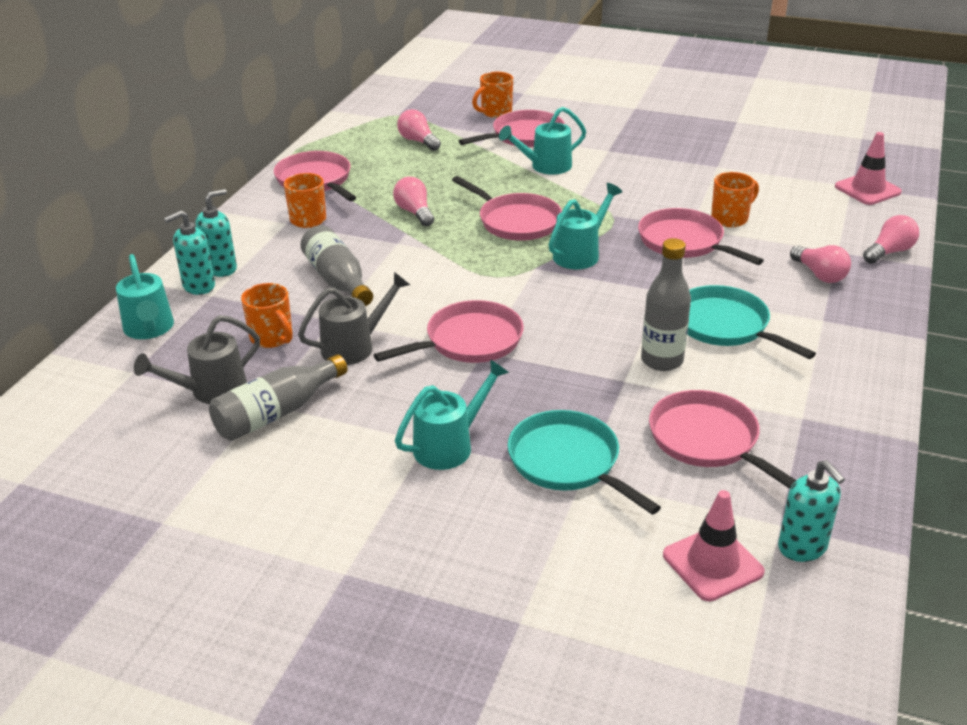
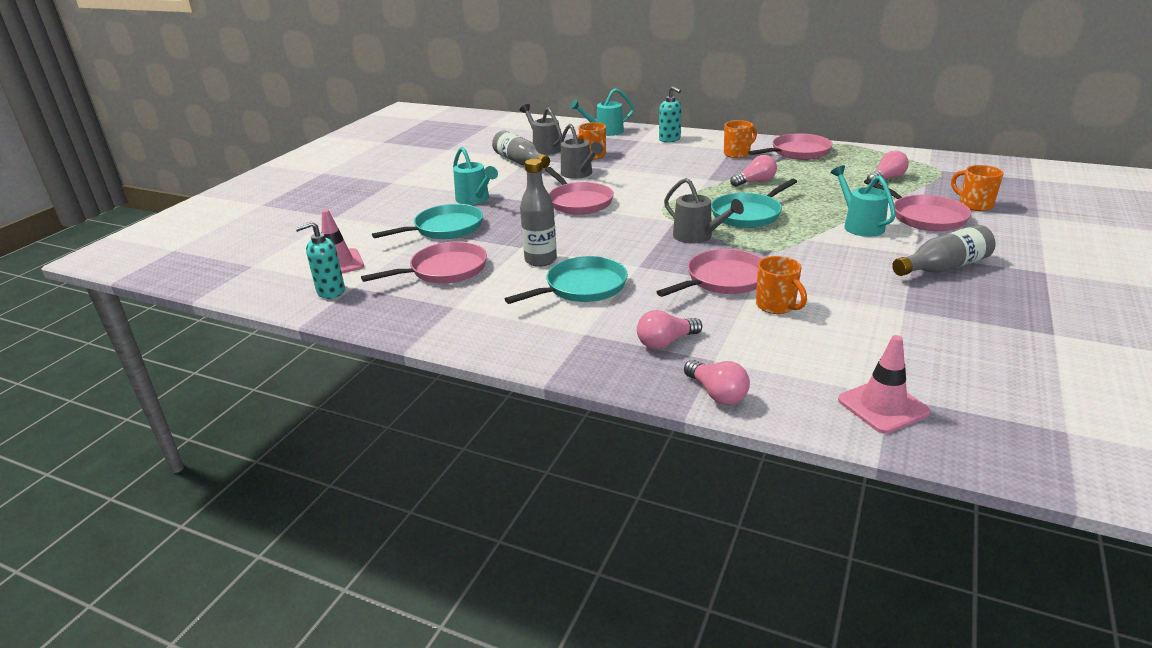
camera: 95 degrees right, 5 degrees down
(198, 286) = (649, 137): turquoise soap dispenser -> none
(338, 280) = (655, 166): grey bottle -> grey bottle (943, 267)
(516, 221) = (748, 214): pink pan -> turquoise pan
(580, 254) = (697, 237): turquoise watering can -> grey watering can

